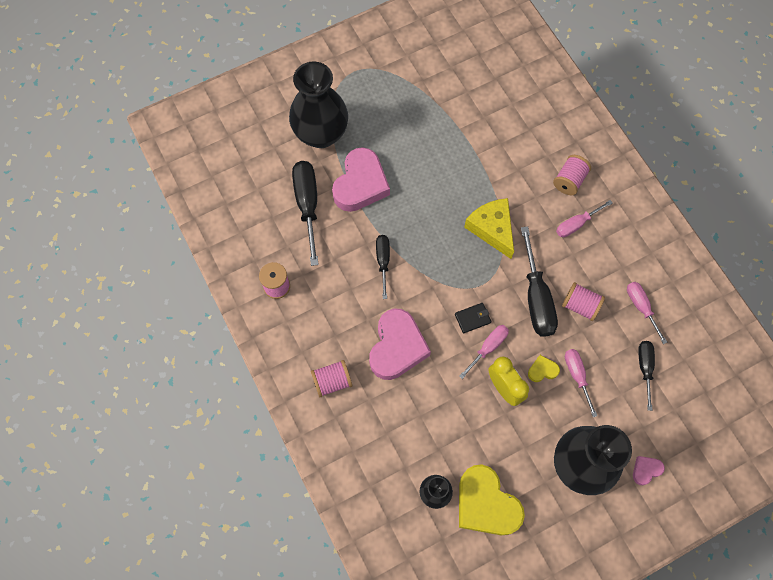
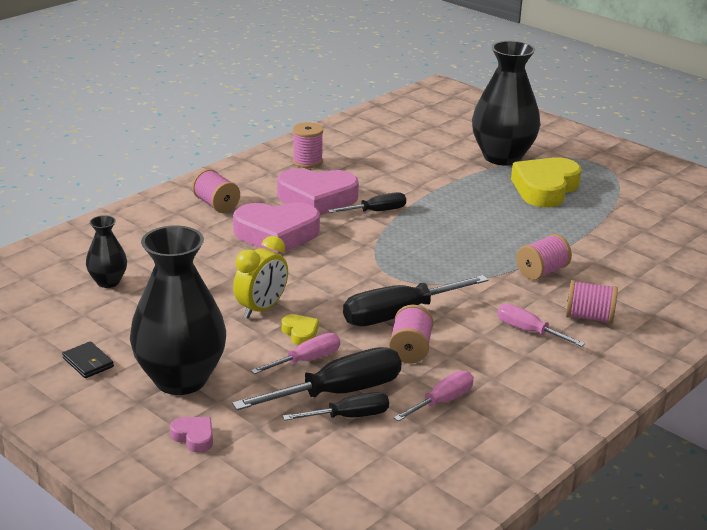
camera: 70 degrees right, 40 degrees down
(307, 205) = (412, 163): black screwdriver -> black screwdriver (338, 393)
(360, 184) = (461, 186): pink heart -> pink heart (317, 199)
(472, 318) = (341, 275): black wallet -> black wallet (88, 362)
(486, 504) = (105, 317): yellow heart -> yellow heart (545, 188)
(488, 348) = (309, 290): pink screwdriver -> none
(492, 229) = (471, 271): yellow cheese -> none
(505, 183) = (542, 271): none -> pink spool

